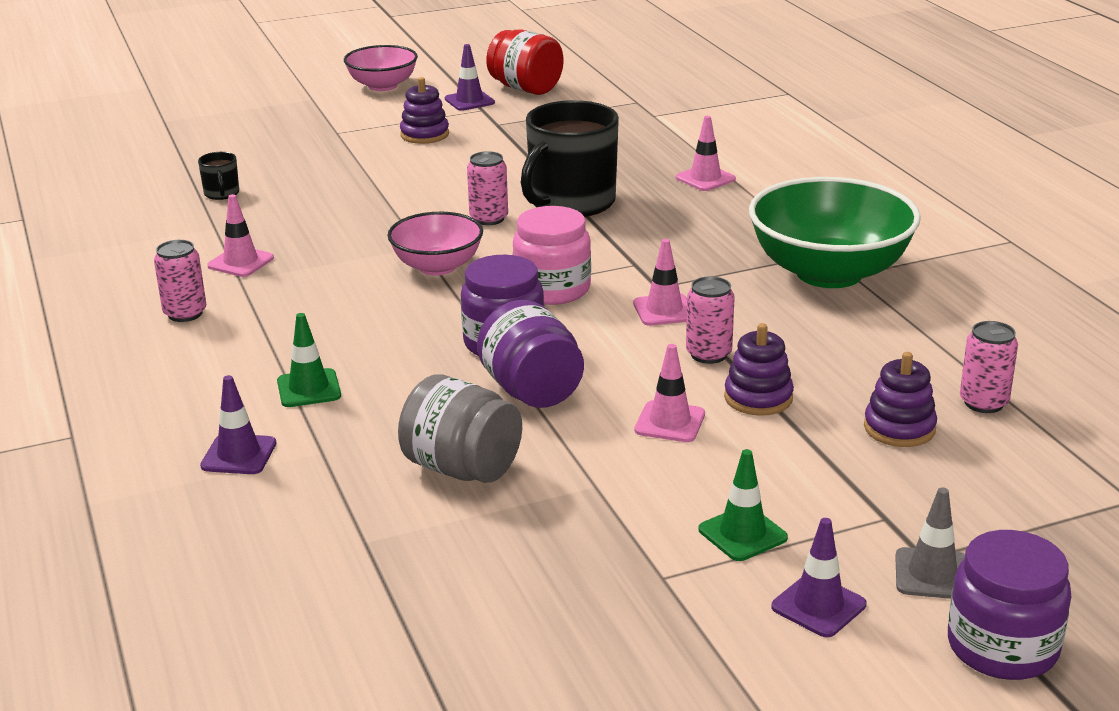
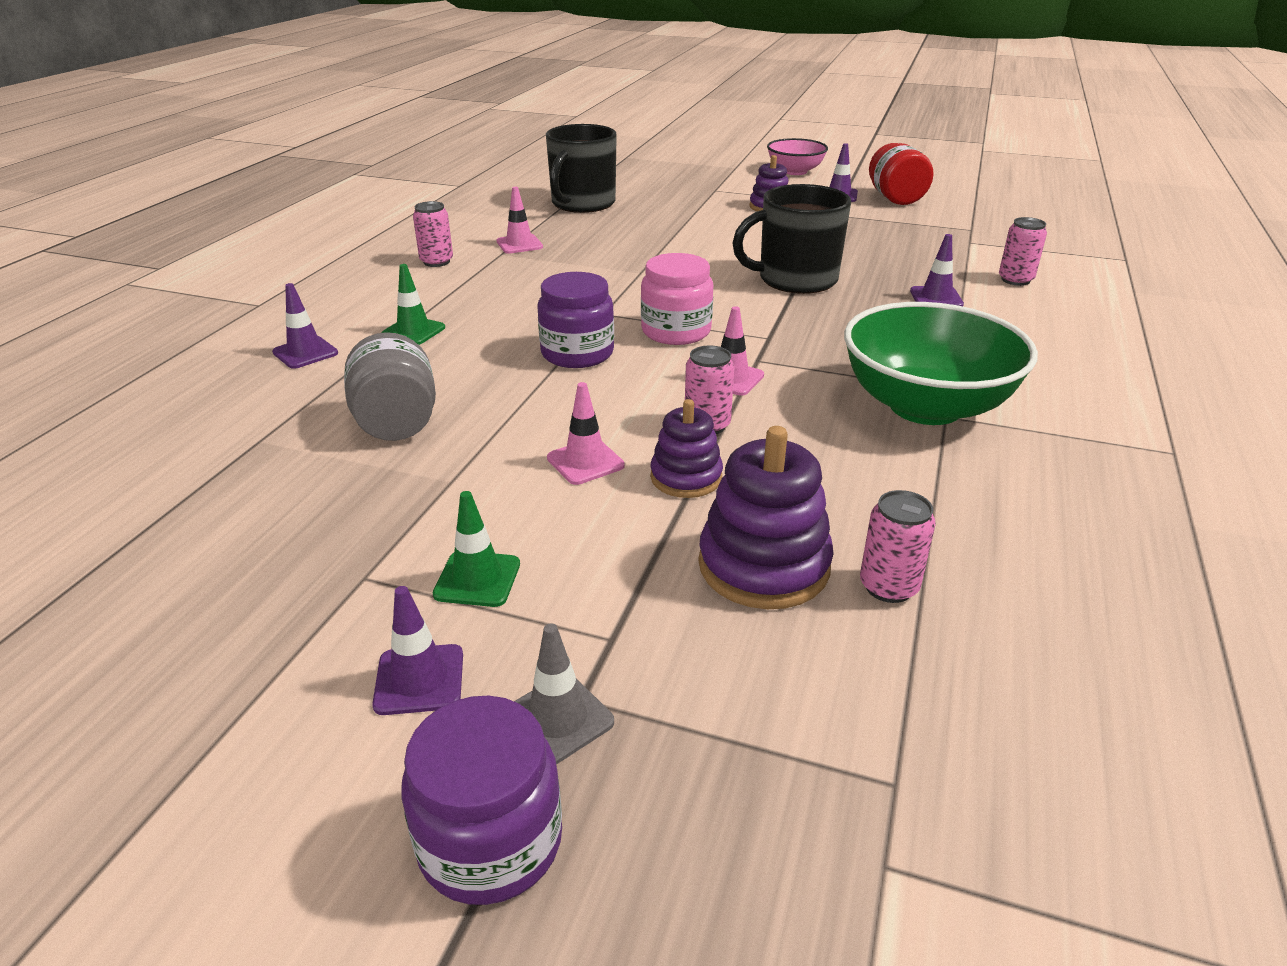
camera: 40 degrees right, 5 degrees up
(221, 193) = (582, 204): black mug -> black mug, size x2.37
(437, 266) = (627, 288): pink bowl -> none
(489, 218) = (717, 270): pink can -> pink can (1015, 280)
(532, 391) = (534, 393): purple jar -> none
(705, 178) = (936, 298): pink traffic cone -> purple traffic cone
(899, 428) = (763, 566): purple stacking toy -> purple stacking toy, size x1.59

